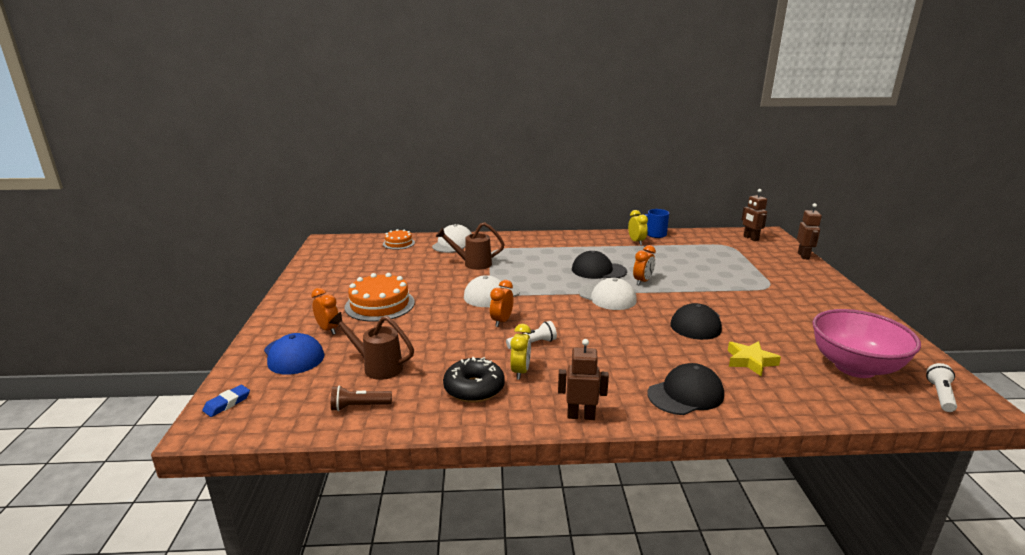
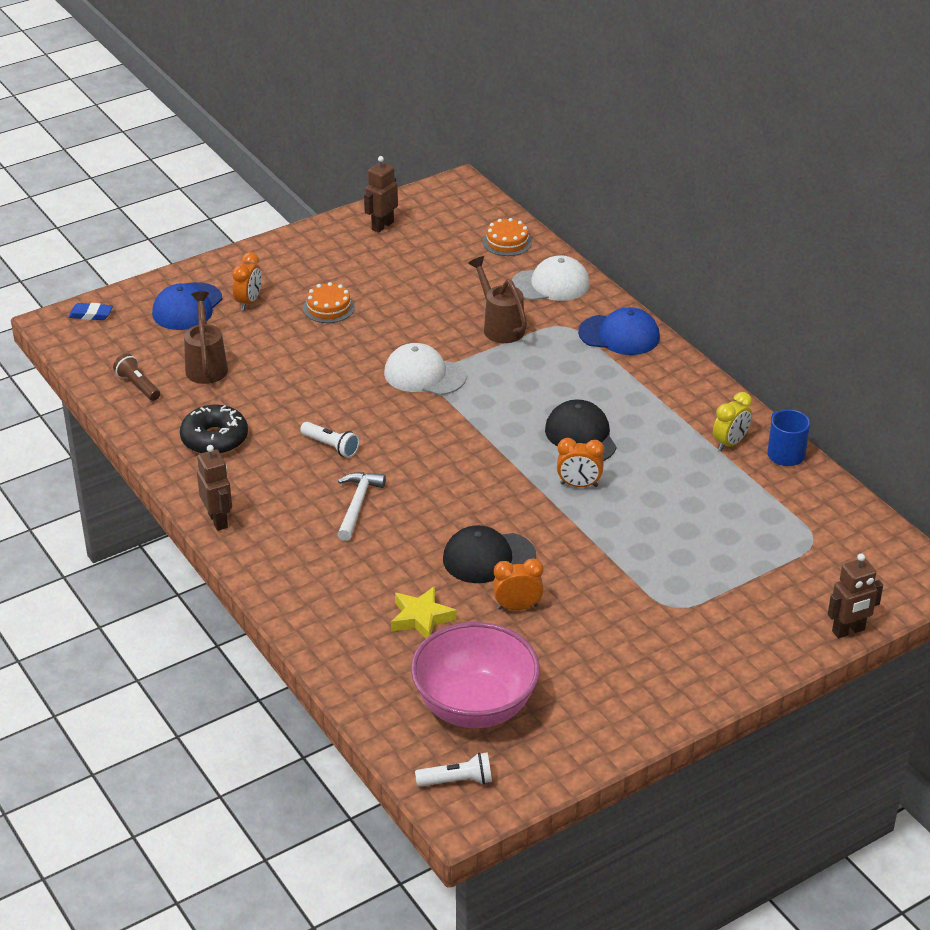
camera: 60 degrees right, 15 degrees up
(380, 304) = (328, 308): orange cake -> orange cake, size x0.58
(501, 321) = (363, 407): orange clock -> orange clock (517, 607)
(519, 241) = (619, 335): none -> blue cap
(520, 372) = (267, 457): yellow clock -> none
(607, 297) = (501, 467): white cap -> none
(608, 351) = (357, 505): none -> white hammer
(685, 394) = (309, 581): black cap -> none
(750, 238) = (878, 561): brown robot -> brown robot (382, 226)

